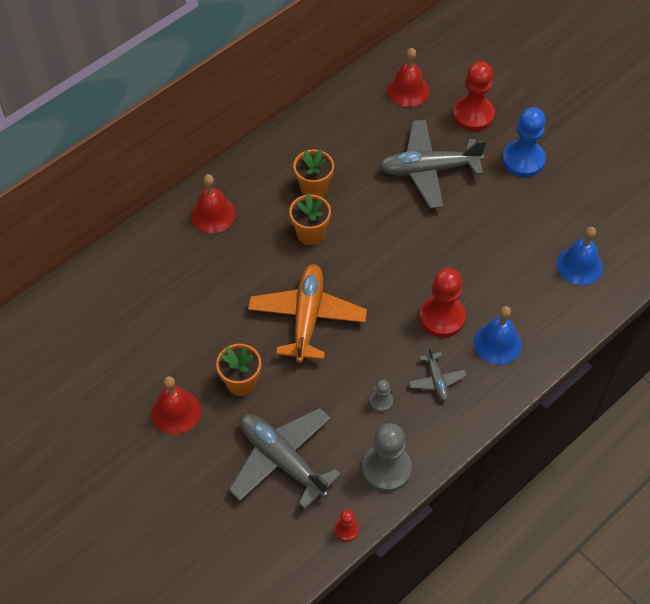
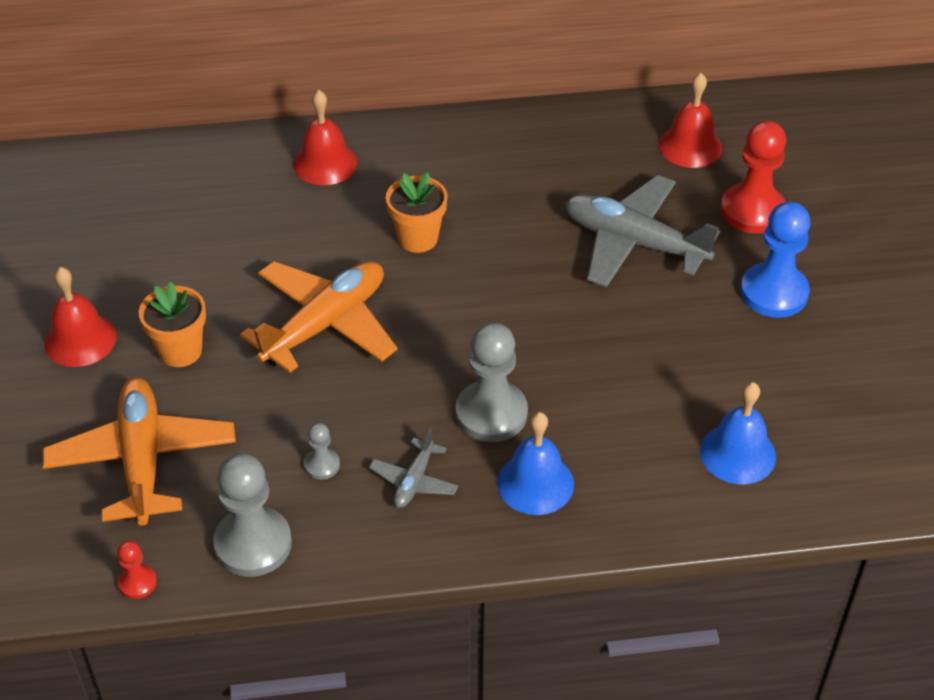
camera: 35 degrees right, 10 degrees down
(282, 460) = (142, 460): grey plane -> orange plane
(314, 188) = (469, 194): orange flower pot -> none
(442, 317) = (491, 413): red pawn -> grey pawn

